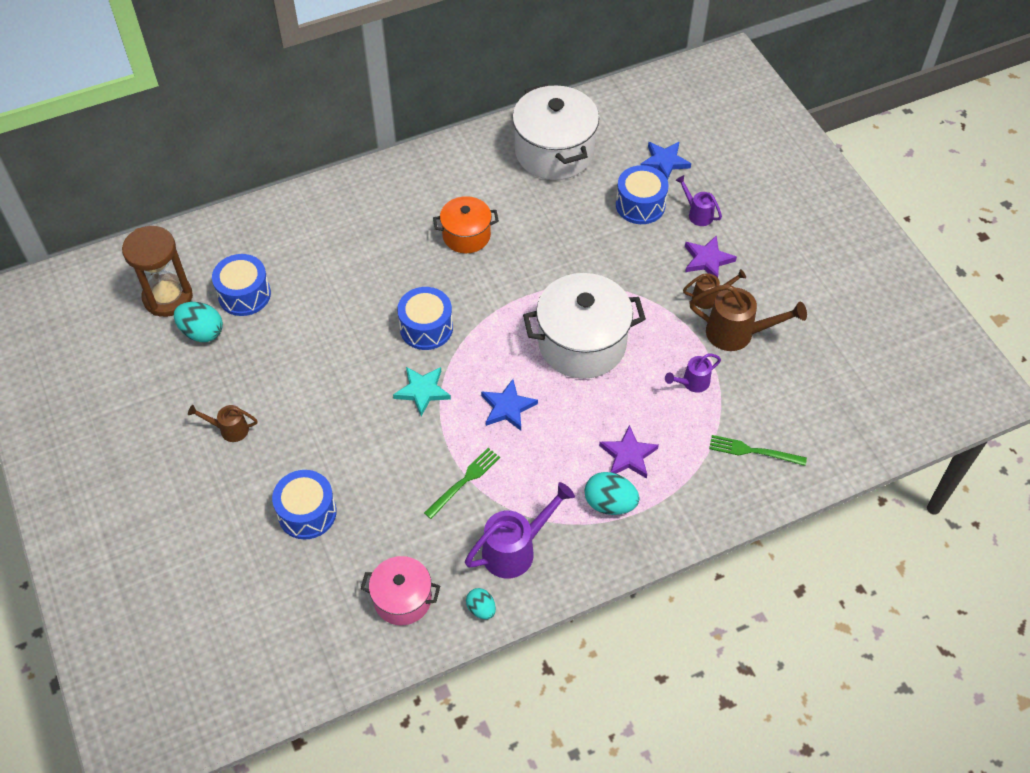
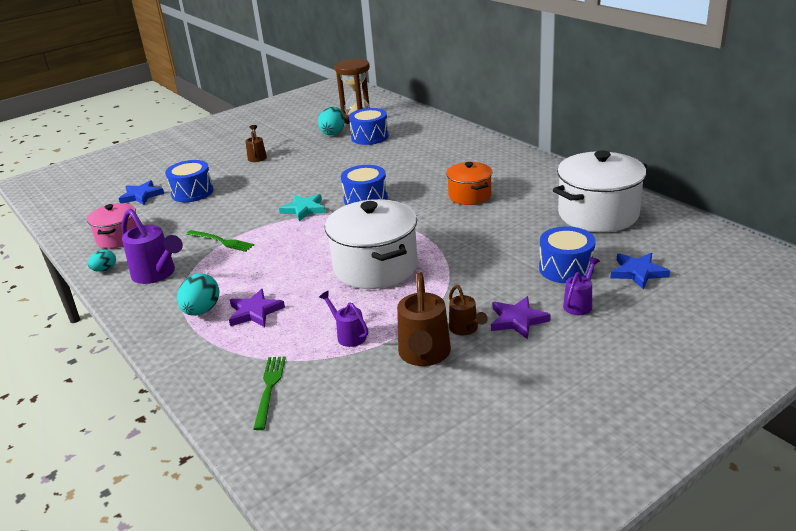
camera: 80 degrees right, 25 degrees down
(507, 407) = (296, 246): blue star -> blue star (141, 195)

